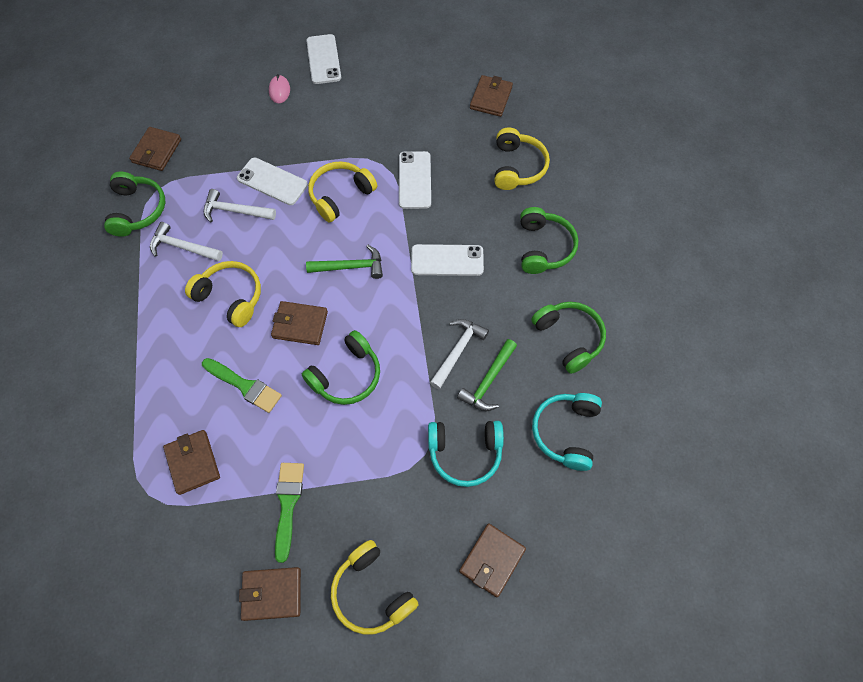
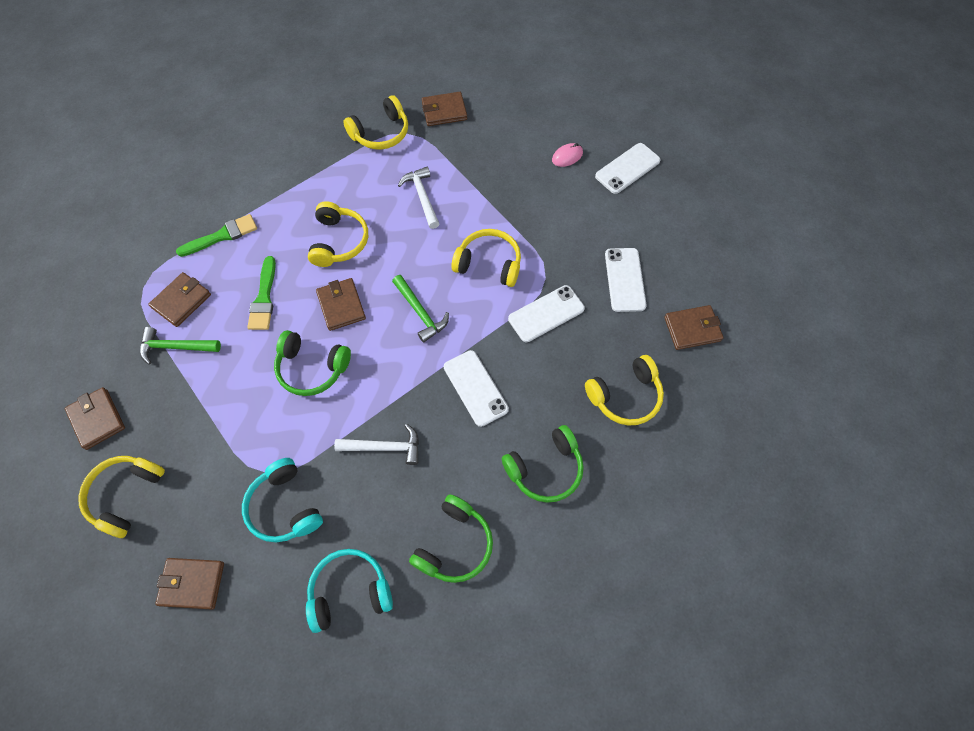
camera: 60 degrees right, 0 degrees up
(138, 210) = (381, 133): green headphones -> yellow headphones
(183, 247) = (365, 182): white hammer -> none
(272, 181) = (469, 206): white phone -> white phone (625, 280)
(288, 504) = (175, 389): green brush -> green brush (222, 236)
(488, 381) = (367, 490): green hammer -> green hammer (176, 347)

